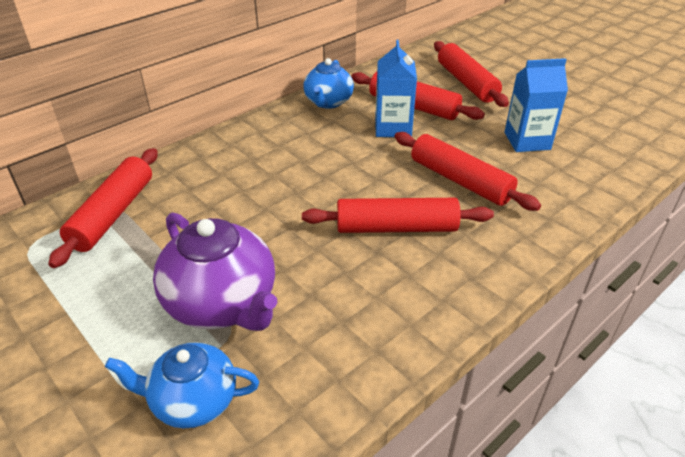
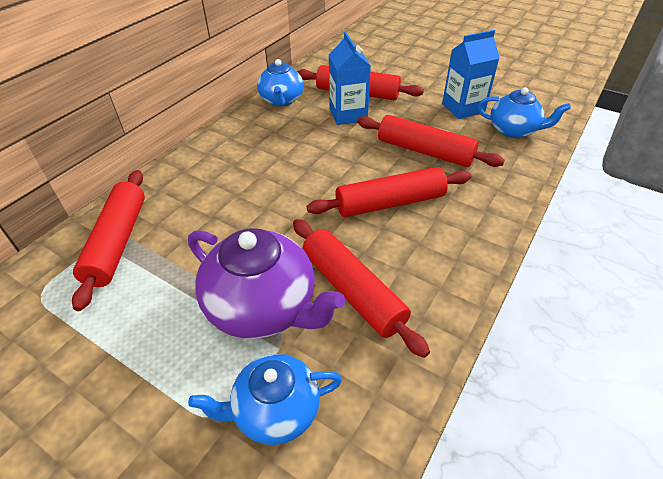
camera: 15 degrees left, 5 degrees up
(466, 82) = (392, 66): red rolling pin -> red rolling pin (352, 291)
(575, 175) = (513, 130): none -> blue teapot

